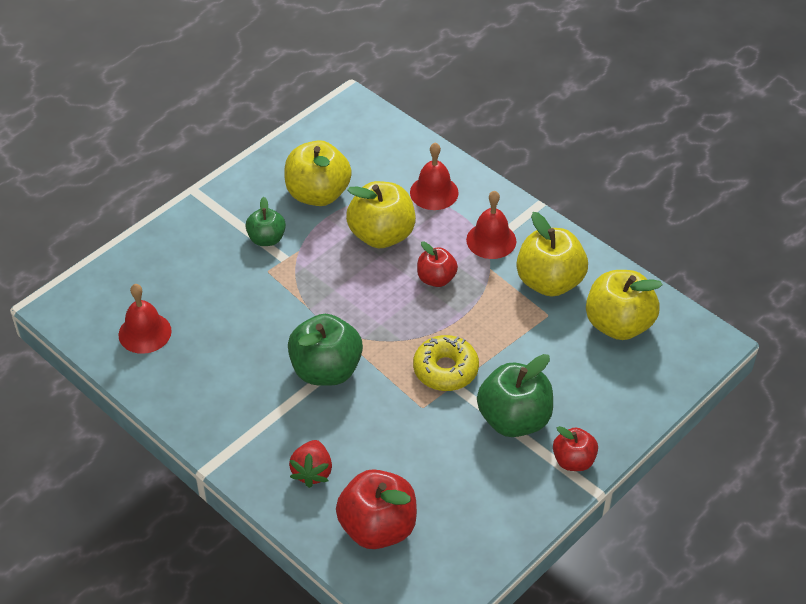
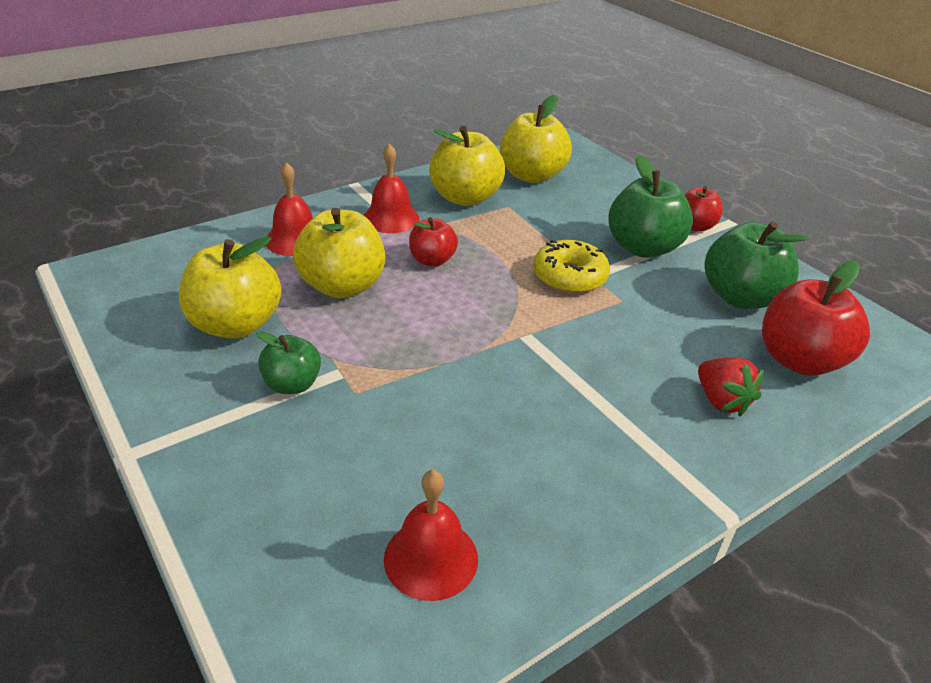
camera: 80 degrees left, 10 degrees down
(312, 472) = (721, 401): red strawberry -> red strawberry turned 45 degrees clockwise
(326, 370) = (554, 364): green apple -> green apple (741, 297)

